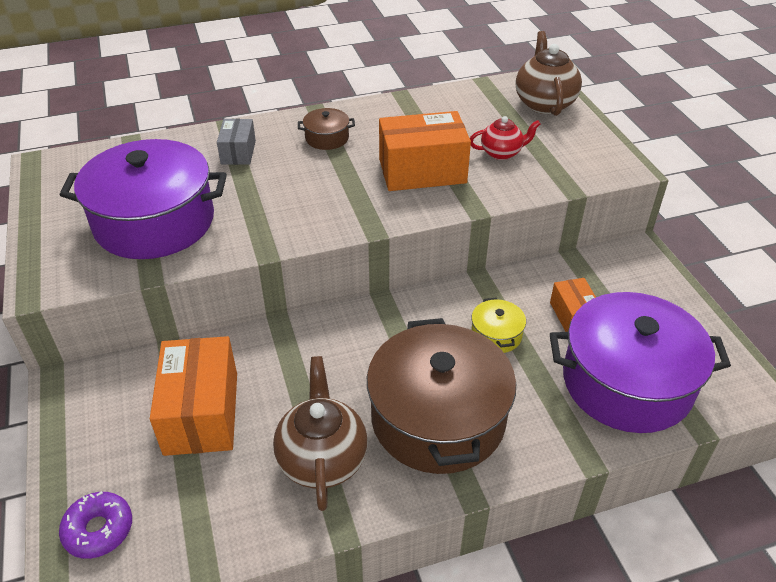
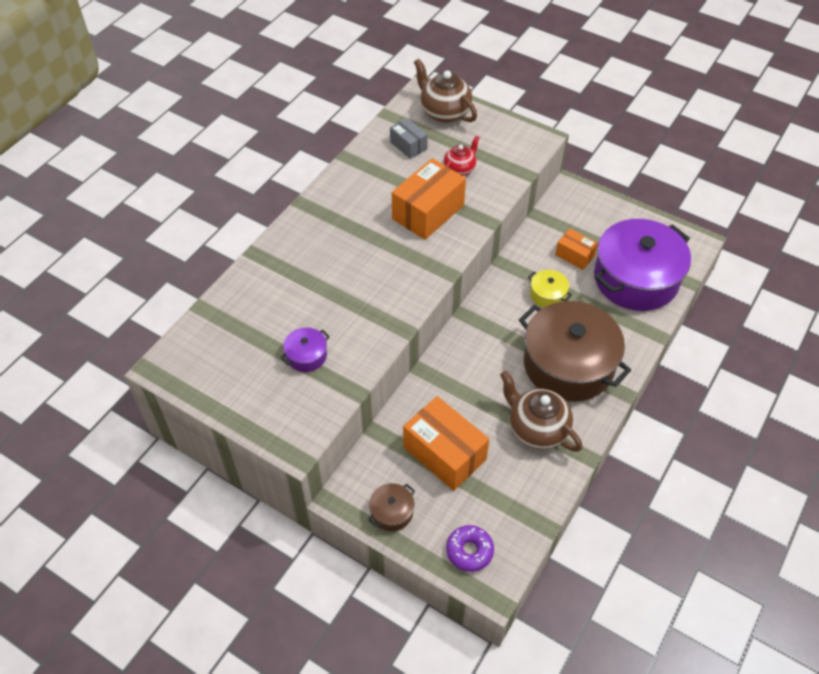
camera: 40 degrees left, 10 degrees up
(154, 222) = (306, 355): purple pot -> purple pot, size x0.42
(238, 152) = (292, 270): grey box -> grey box (408, 145)
(327, 138) = (338, 222): brown pot -> brown pot (392, 512)

